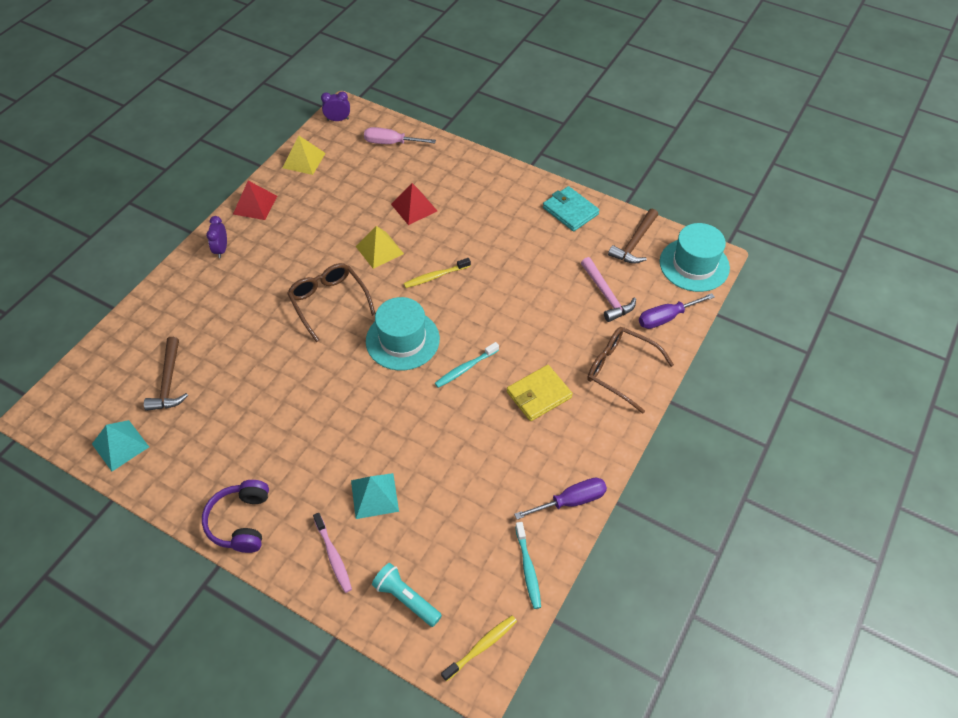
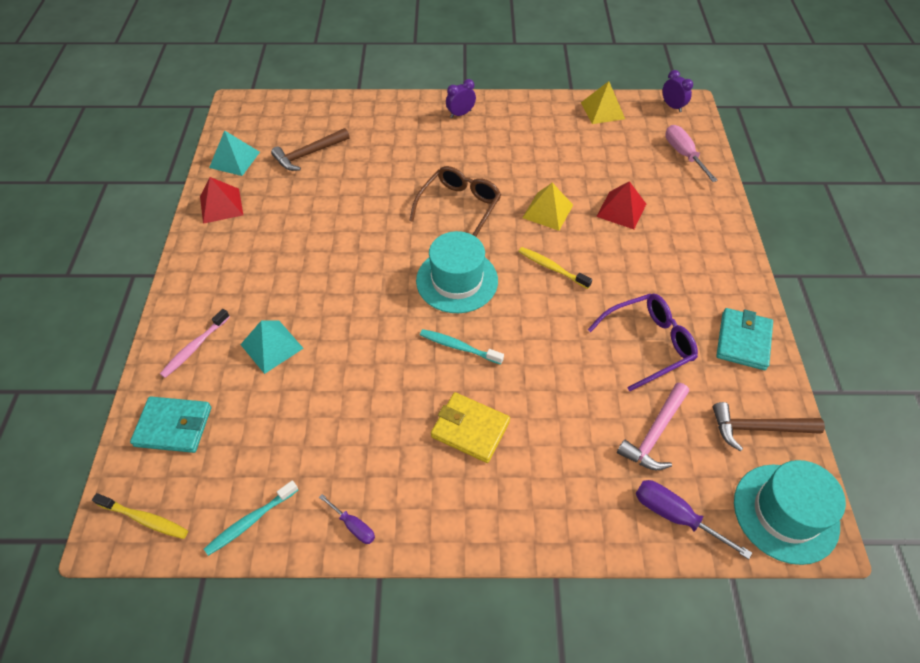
camera: 60 degrees right, 0 degrees up
(241, 522) = (200, 267): purple headphones -> none
(255, 205) = (525, 108): red pyramid -> red pyramid (221, 205)
(406, 598) = (173, 426): turquoise flashlight -> turquoise wallet
(538, 259) = (648, 344): none -> purple glasses
(571, 501) = (353, 526): purple screwdriver -> purple screwdriver, size x0.61
(621, 370) = (559, 499): brown glasses -> none

